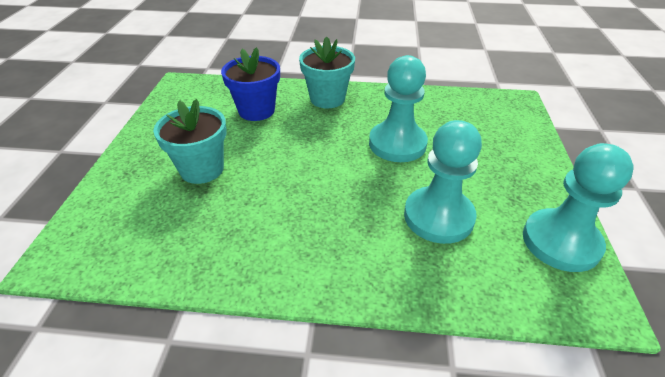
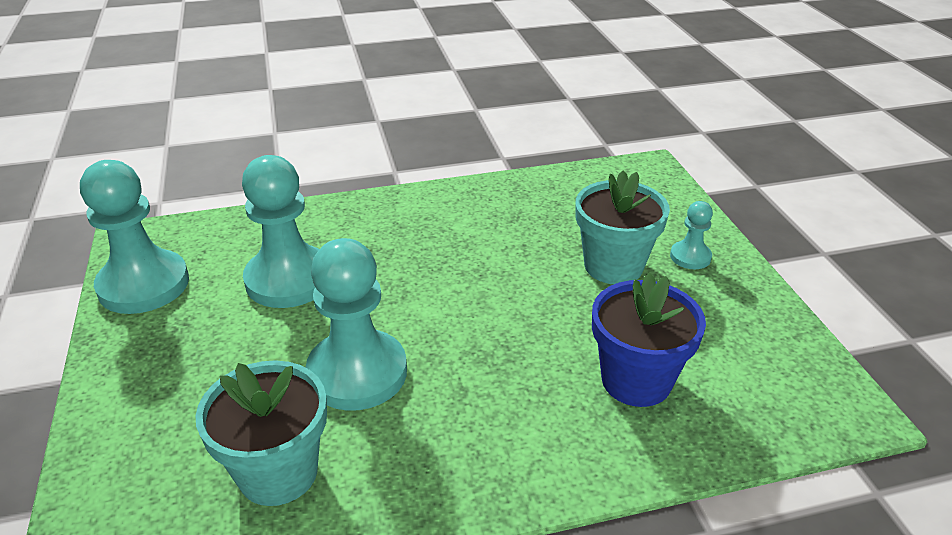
camera: 160 degrees right, 5 degrees down
(146, 163) = (690, 257): none -> turquoise pawn
(327, 99) = (527, 450): turquoise flower pot -> turquoise flower pot (278, 472)

